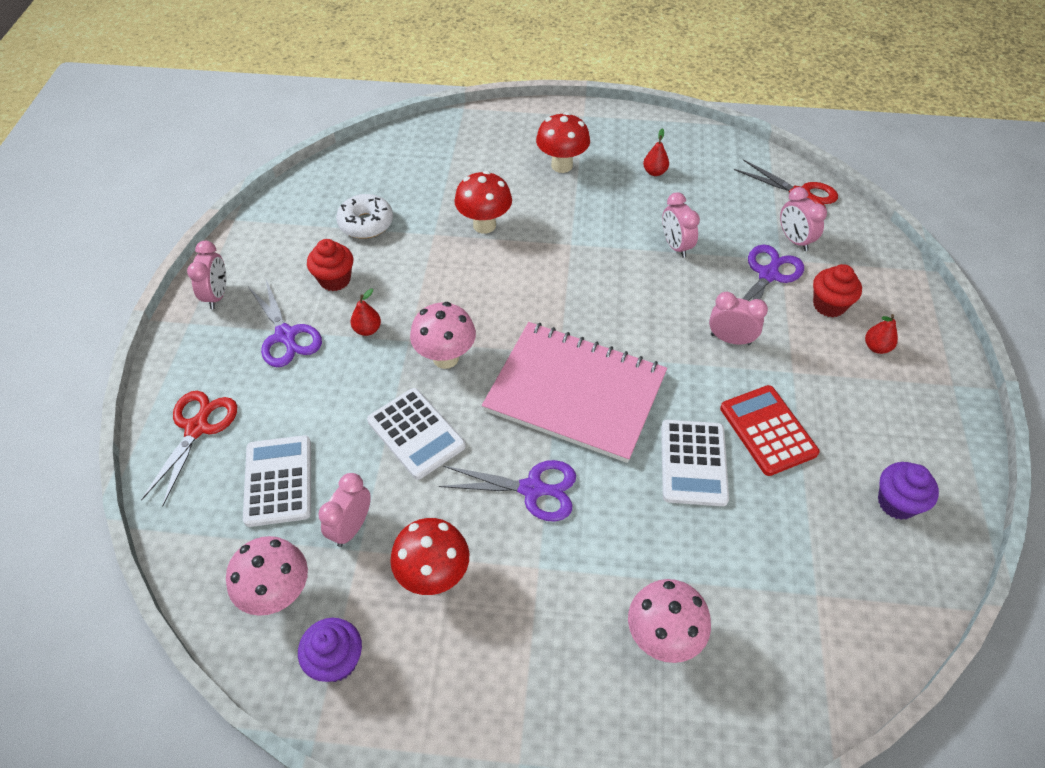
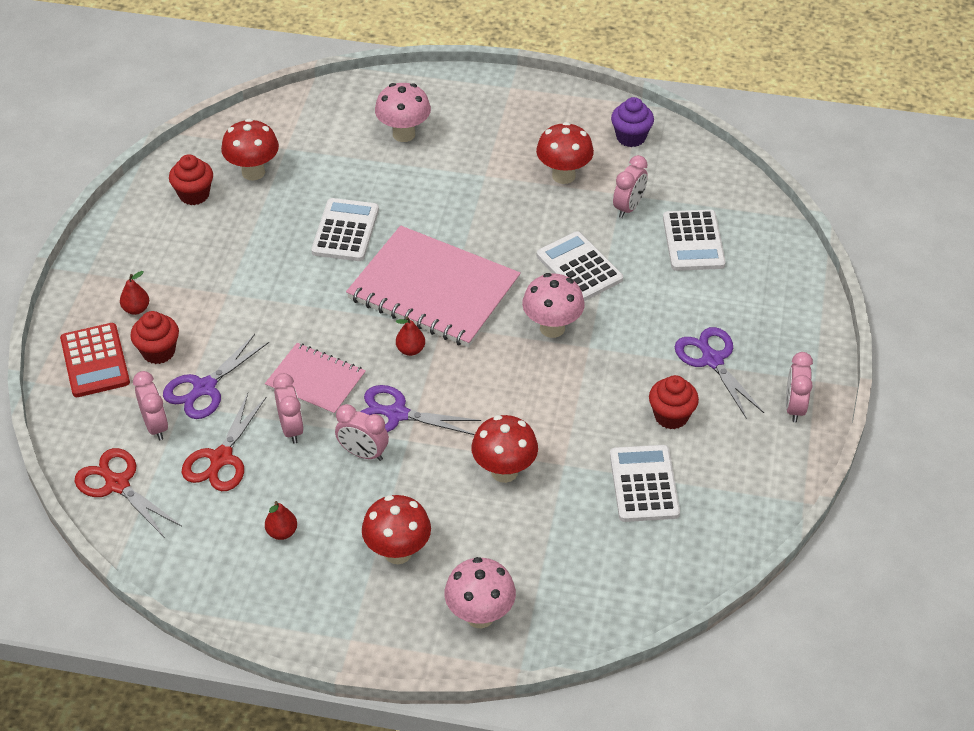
camera: 175 degrees left, 5 degrees down
(197, 427) = (774, 285): red scissors -> red scissors (221, 459)
(278, 594) = (678, 173): pink mushroom -> pink mushroom (480, 615)
(366, 223) = (644, 484): white donut -> white calculator
(367, 329) = (630, 360): red pear -> red pear (410, 350)
(533, 489) = (482, 222): purple scissors -> purple scissors (396, 414)
(668, 288) = (315, 381): none -> pink notebook
(730, 339) = (272, 326): pink clock -> pink clock (363, 453)
(768, 430) = (272, 249): red calculator -> red calculator (95, 361)
(841, 546) = (253, 172): none -> red mushroom
(896, 502) = (194, 195): purple cupcake -> red cupcake

